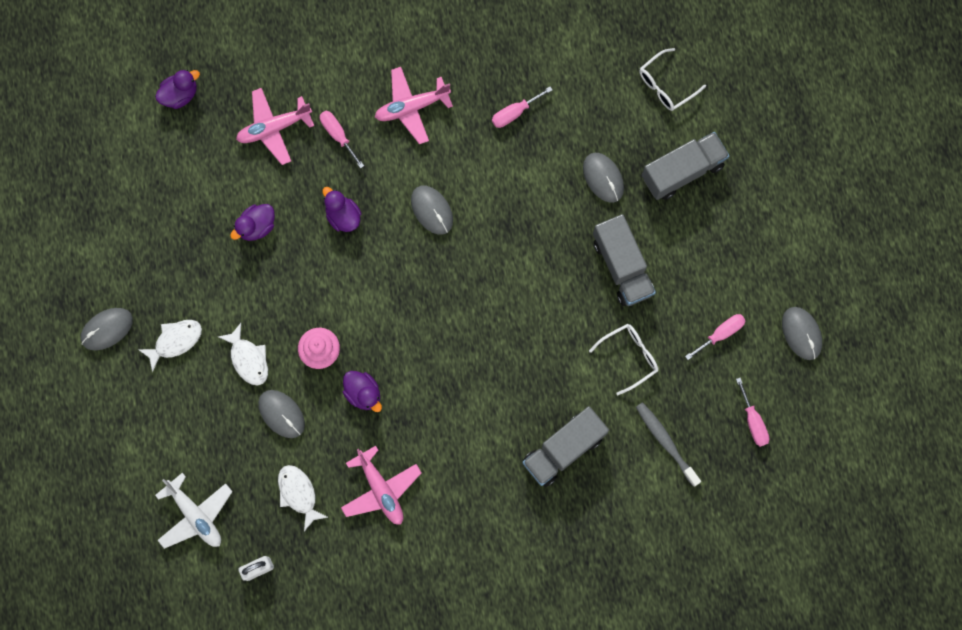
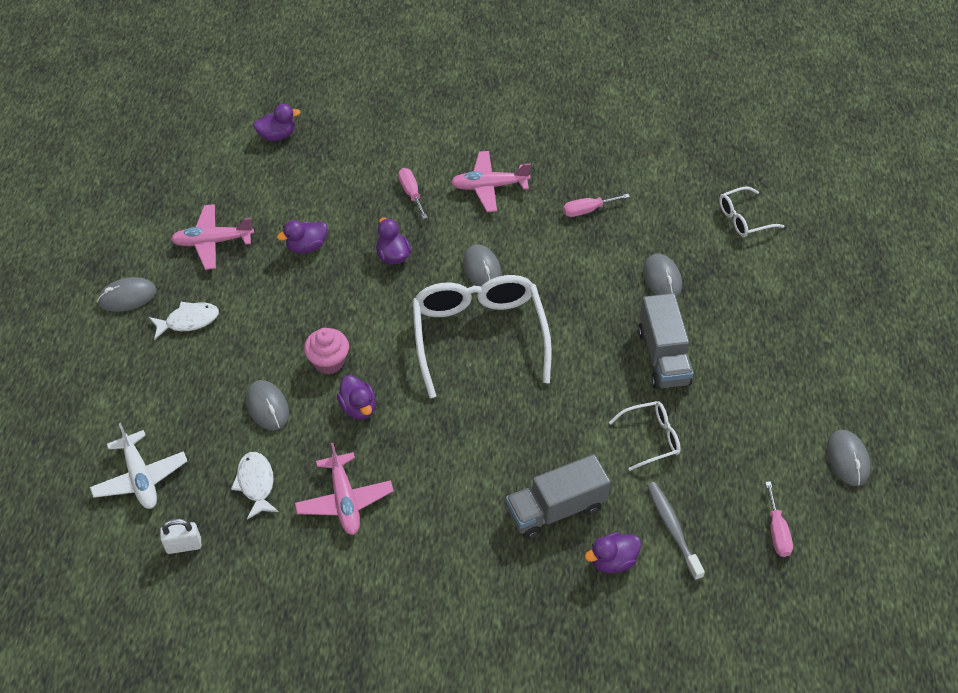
camera: 15 degrees right, 25 degrees down
(248, 359) = (253, 351): white fish -> none
(274, 128) = (353, 176): pink plane -> pink plane (213, 242)
(449, 287) = (479, 335): none -> white glasses
(622, 486) = (612, 561): none -> purple duck
(682, 171) = (745, 290): grey truck -> none
(721, 334) = (757, 439): pink screwdriver -> none

